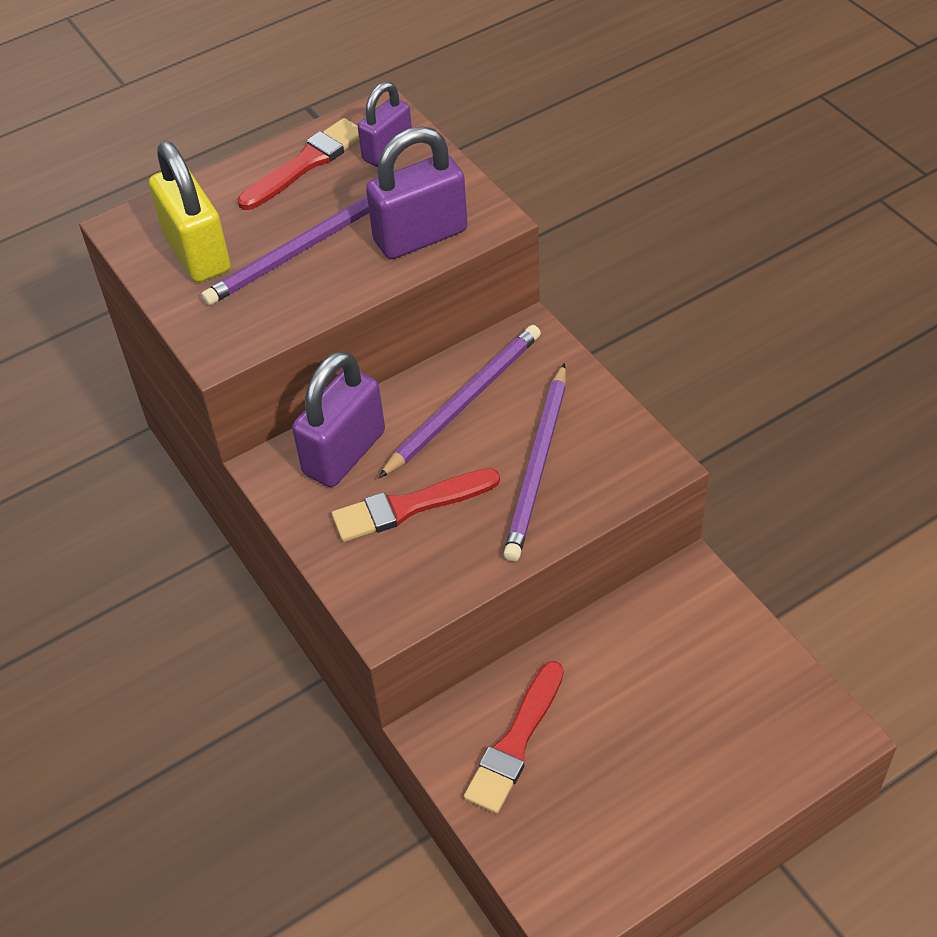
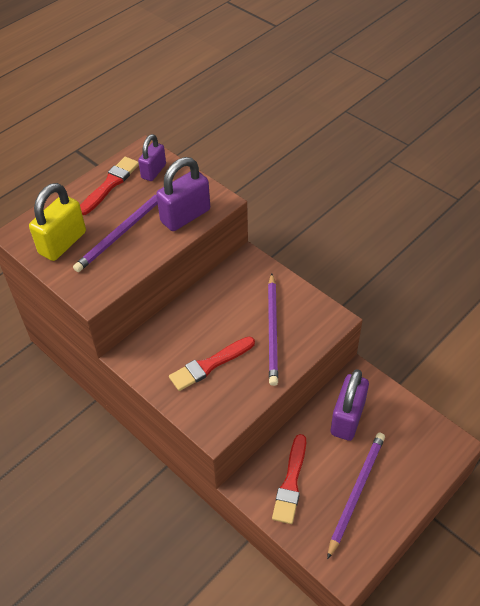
camera: 15 degrees left, 0 degrees up
(197, 253) = (62, 243): yellow padlock -> yellow padlock turned 75 degrees clockwise
(344, 453) = (165, 341): purple padlock -> purple padlock (347, 418)
(464, 402) = (223, 302): purple pencil -> purple pencil (356, 492)

